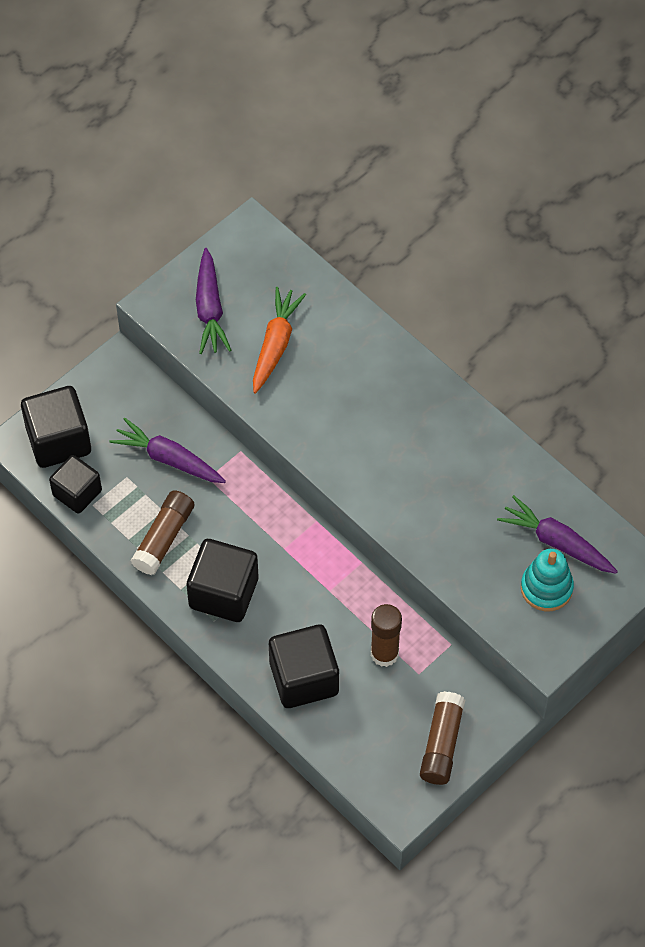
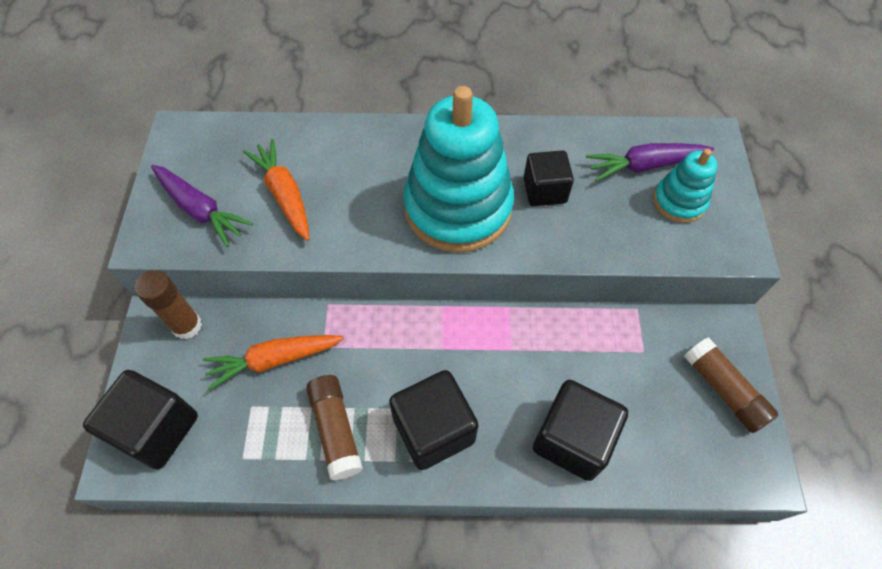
camera: 45 degrees left, 0 degrees up
(77, 493) = (218, 461): black cube -> black cube (544, 190)
(168, 459) = (274, 360): purple carrot -> orange carrot
(383, 456) = (458, 208): none -> turquoise stacking toy
(384, 654) = (604, 360): brown glue stick -> brown glue stick (187, 326)

